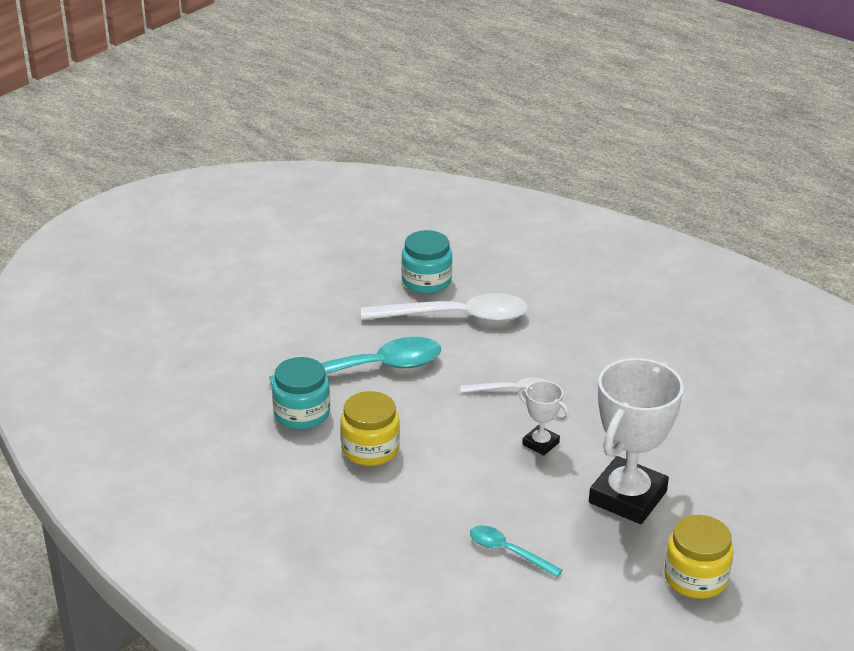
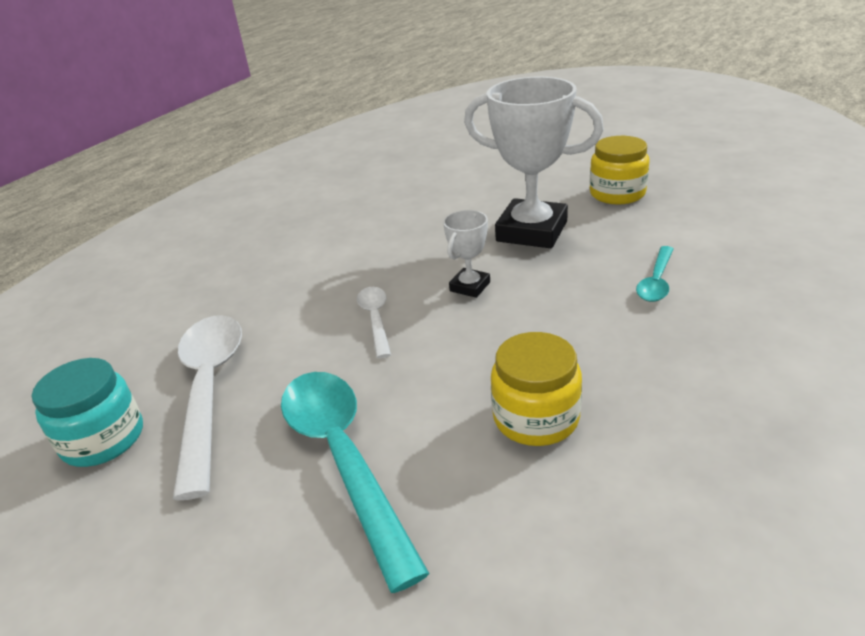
camera: 95 degrees left, 0 degrees up
(302, 413) = (478, 519): turquoise jar -> none

